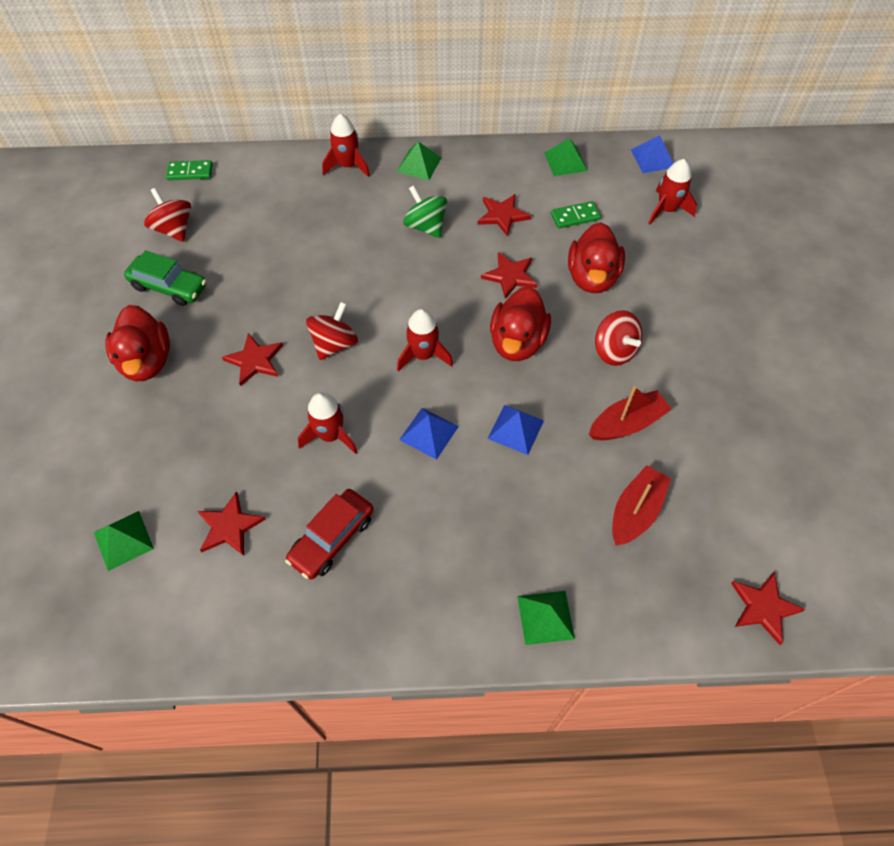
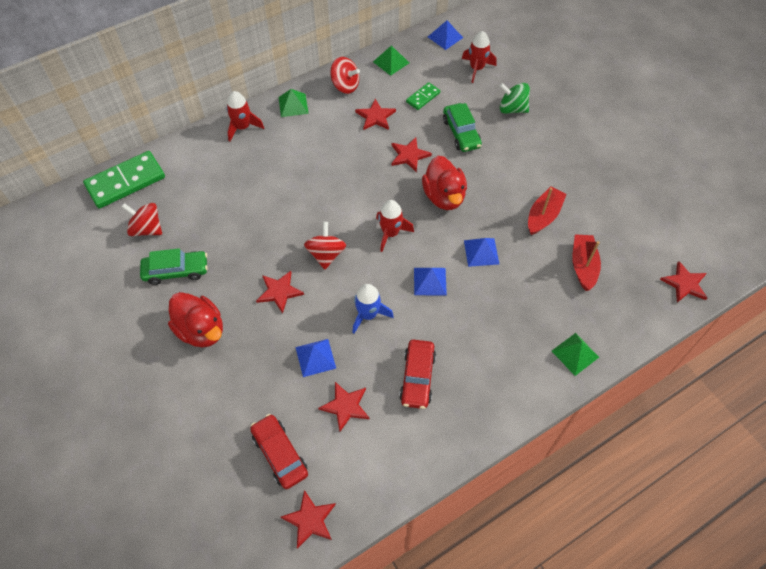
camera: 30 degrees left, 0 degrees up
(98, 633) = (310, 520): none -> red star
(123, 540) = (280, 454): green pyramid -> red car
(190, 172) = (125, 182): green domino -> green domino, size x1.98
(238, 453) = (315, 357): none -> blue pyramid
(330, 435) = (368, 315): red rocket -> blue rocket
(425, 226) = (329, 146): green spinning top -> green spinning top (512, 109)
(592, 277) = (461, 133): red duck -> green car
(614, 351) = (506, 174): red spinning top -> red spinning top (345, 86)

